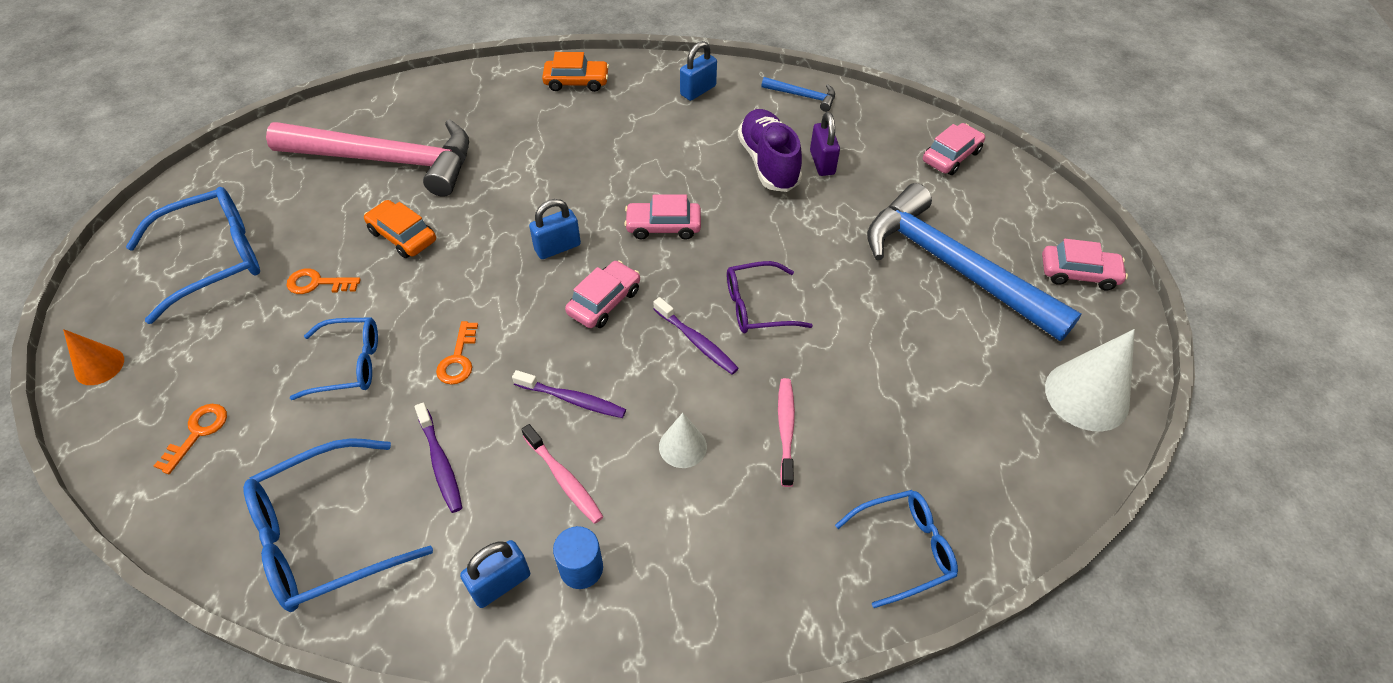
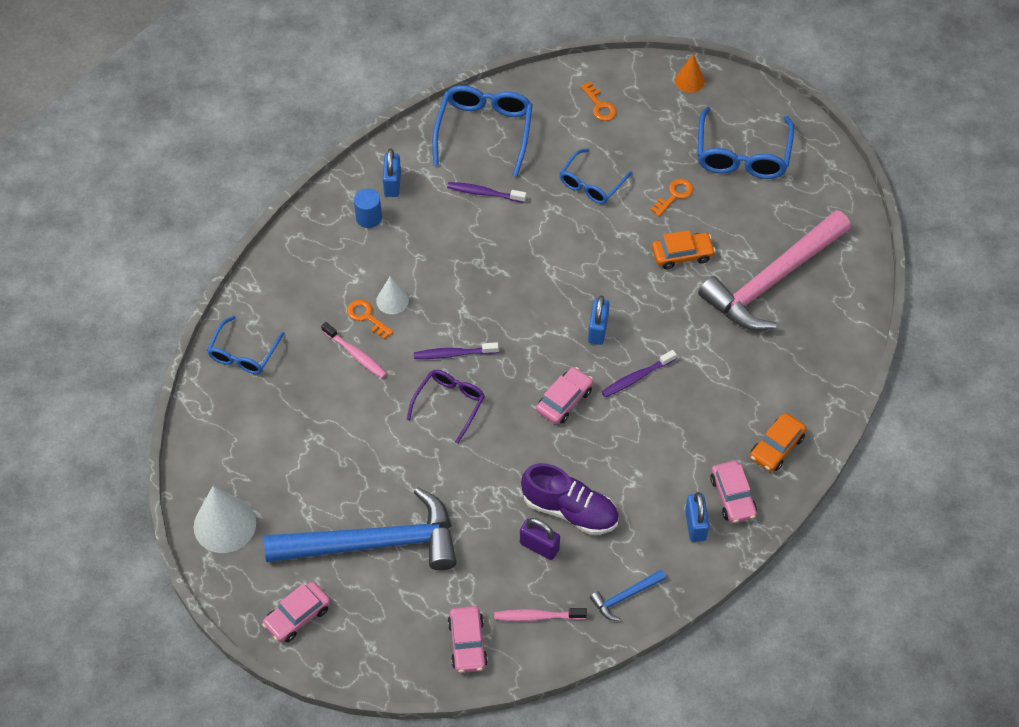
camera: 130 degrees right, 5 degrees up
(458, 359) = (549, 234): orange key -> orange key (366, 317)
(564, 479) = (424, 238): pink toothbrush -> pink toothbrush (537, 616)
(572, 399) = (470, 270): purple toothbrush -> purple toothbrush (636, 377)
(604, 301) = (528, 327): pink car -> pink car (733, 496)

